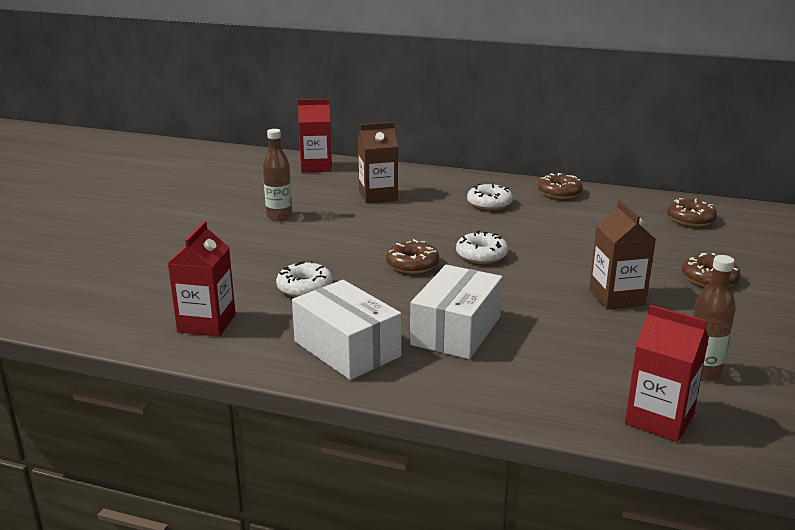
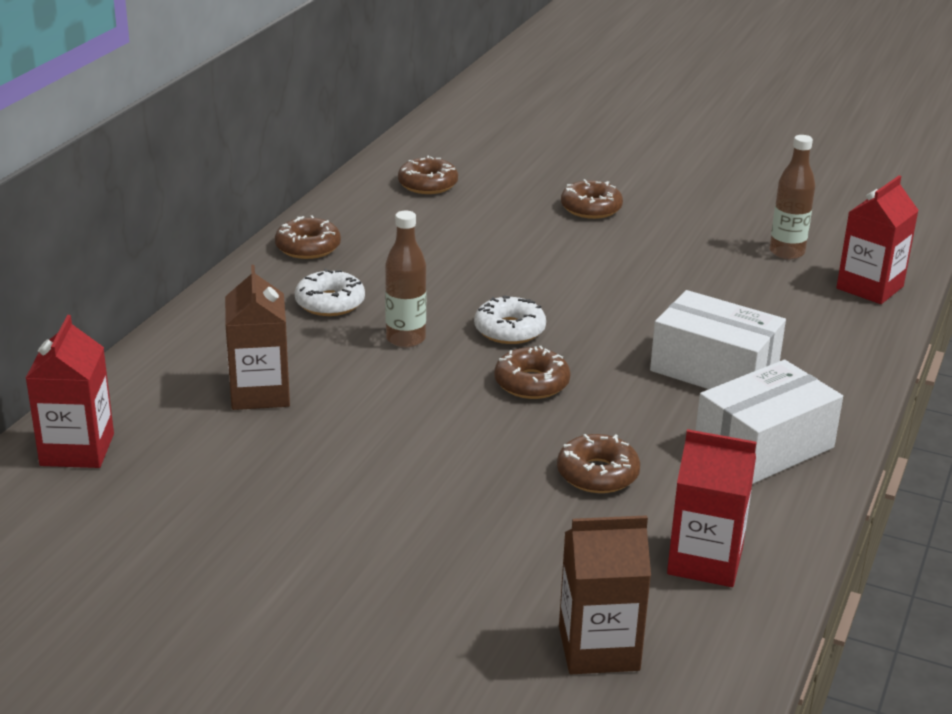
camera: 85 degrees left, 5 degrees up
(279, 217) = (321, 495): brown bottle -> brown bottle (405, 339)
(304, 288) = (597, 474): white donut -> brown donut
(616, 297) = (633, 264): brown carton -> brown carton (599, 648)

